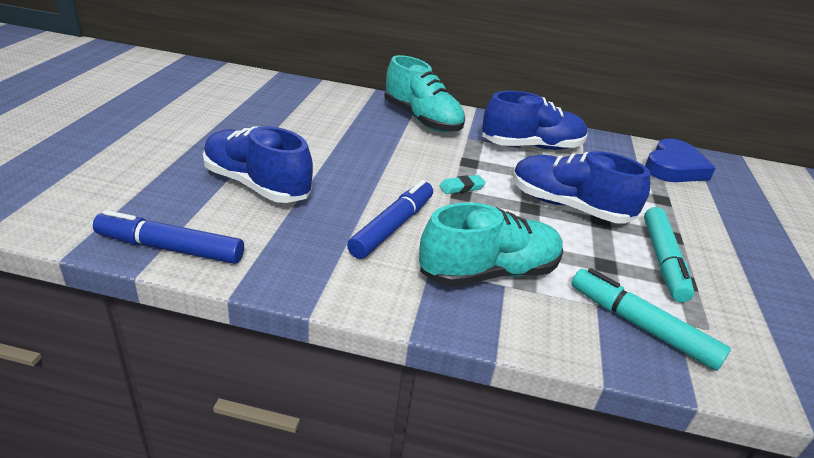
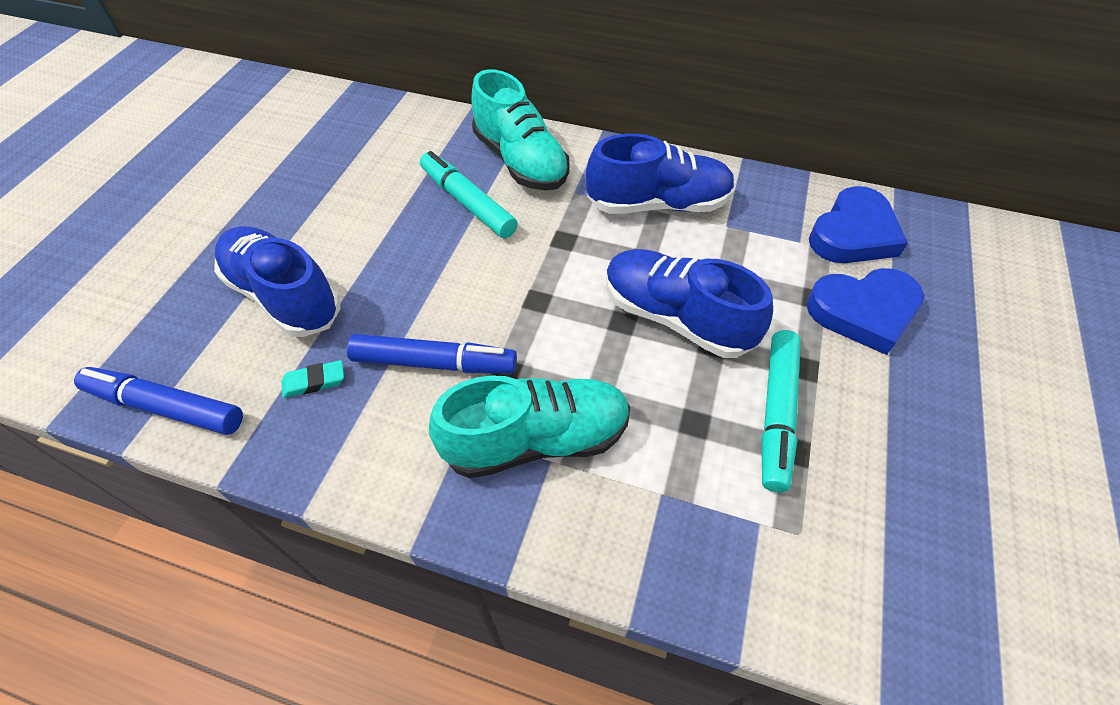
camera: 10 degrees right, 20 degrees up
(392, 227) = (434, 363): blue marker -> blue marker turned 60 degrees clockwise
(461, 187) = (541, 288): turquoise eraser -> turquoise eraser (314, 381)
(641, 326) = (708, 530): turquoise marker -> turquoise marker (467, 202)
(699, 207) = (863, 312): none -> blue heart

